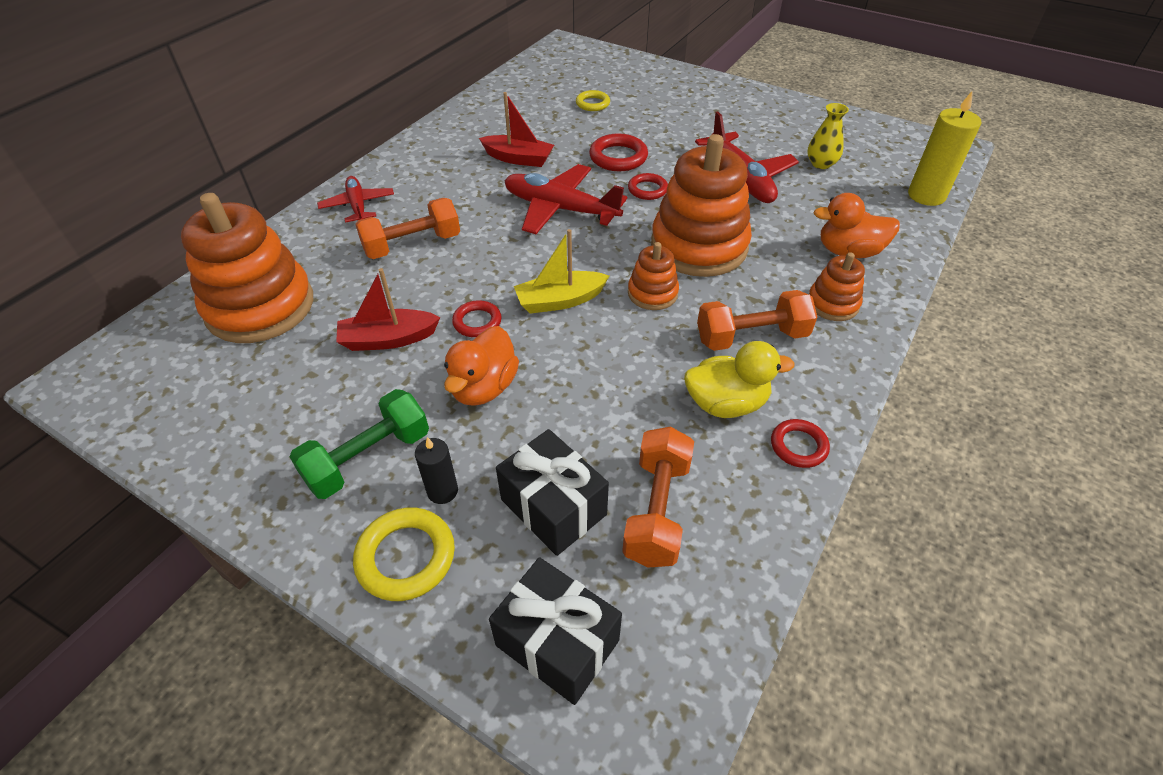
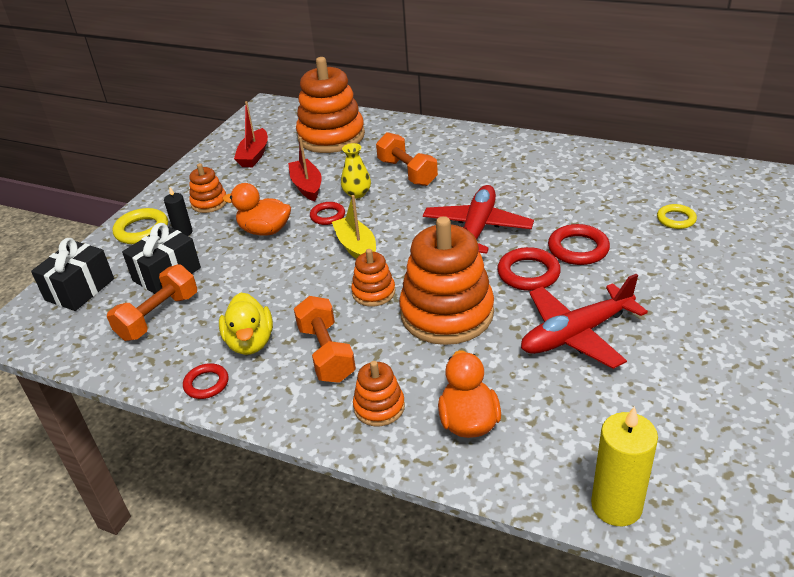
camera: 85 degrees right, 10 degrees down
(358, 206) = (447, 141): red plane -> none
(368, 458) = (209, 203): green dumbbell -> orange stacking toy
(518, 159) = (546, 195): red boat -> red boat (254, 155)
(647, 189) = (528, 273): red ring -> red ring, size x1.54
(657, 510) = (158, 317): orange dumbbell -> orange dumbbell turned 60 degrees counterclockwise
(821, 164) = (645, 401): yellow vase -> yellow vase (357, 193)

